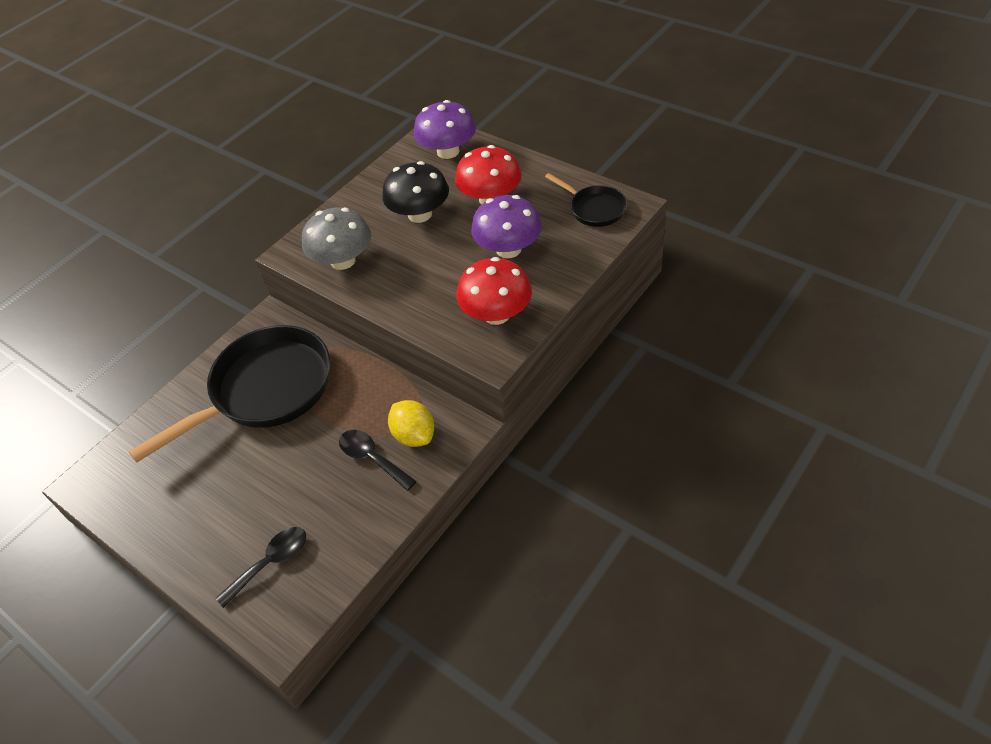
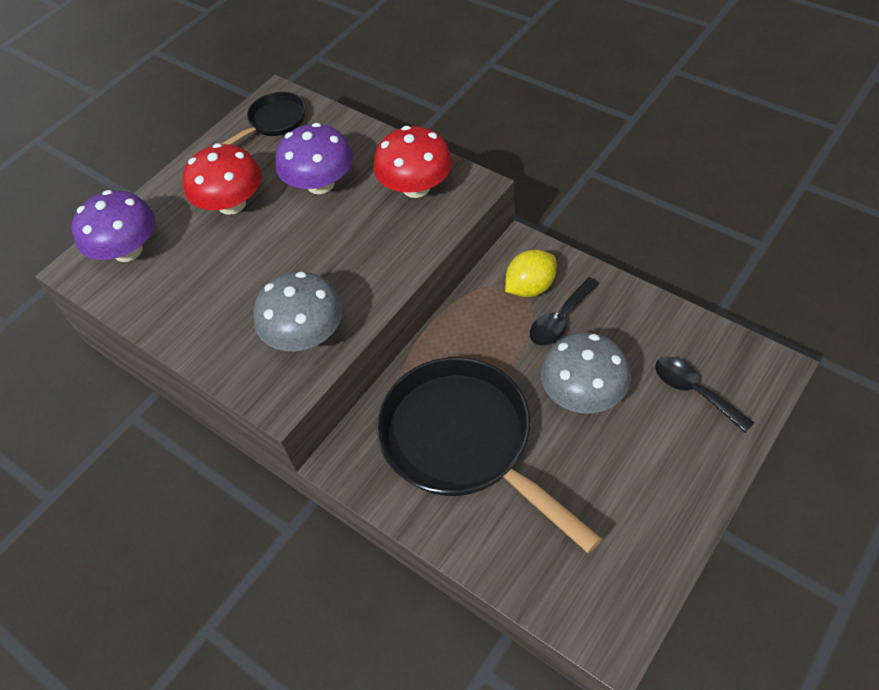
camera: 90 degrees left, 5 degrees up
(290, 473) = (583, 393): none -> grey mushroom
(420, 214) = (240, 267): black mushroom -> none

